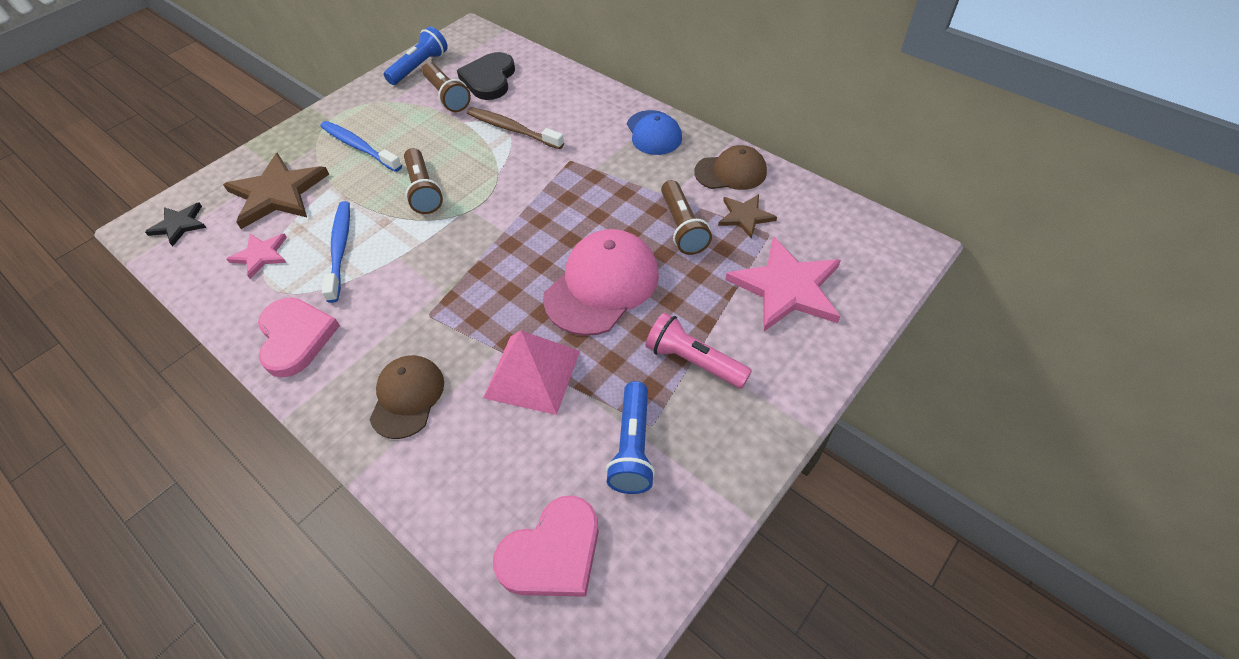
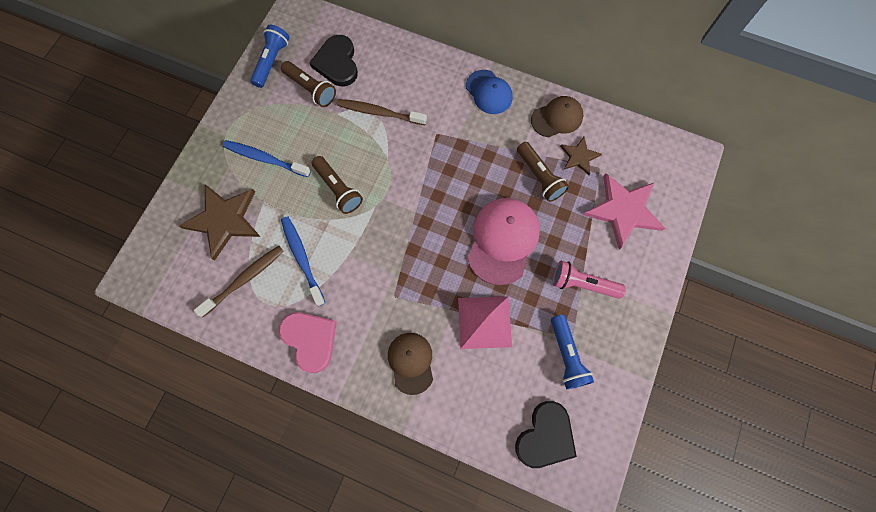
camera: 20 degrees left, 20 degrees up
(179, 225) = (162, 269): black star -> none
(261, 255) = (244, 279): pink star -> brown toothbrush
(552, 552) = (545, 436): pink heart -> black heart

